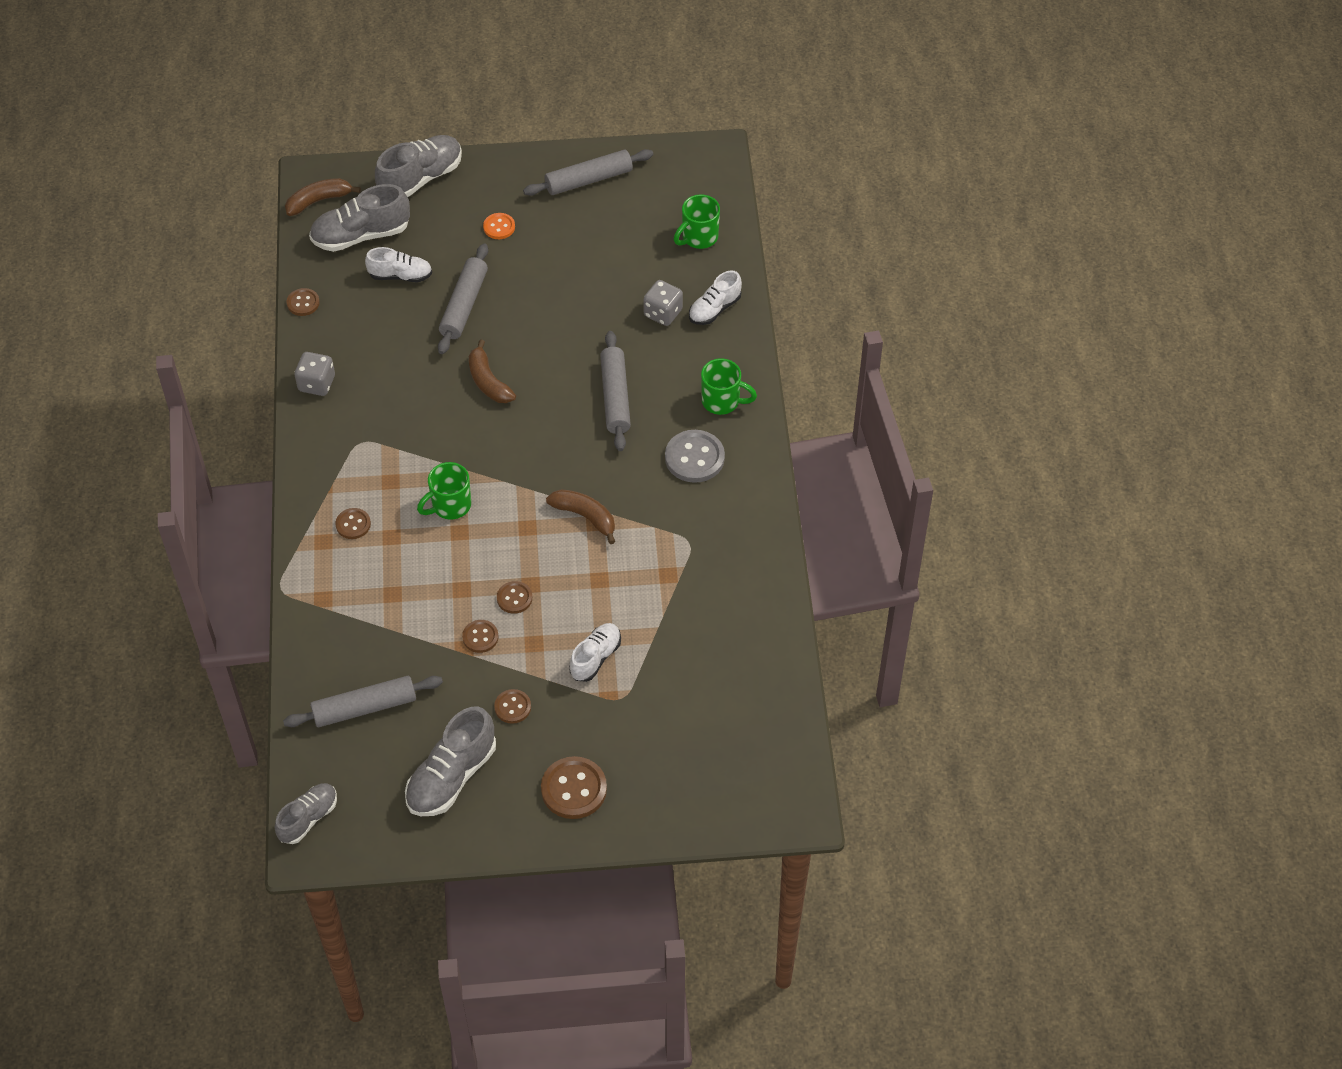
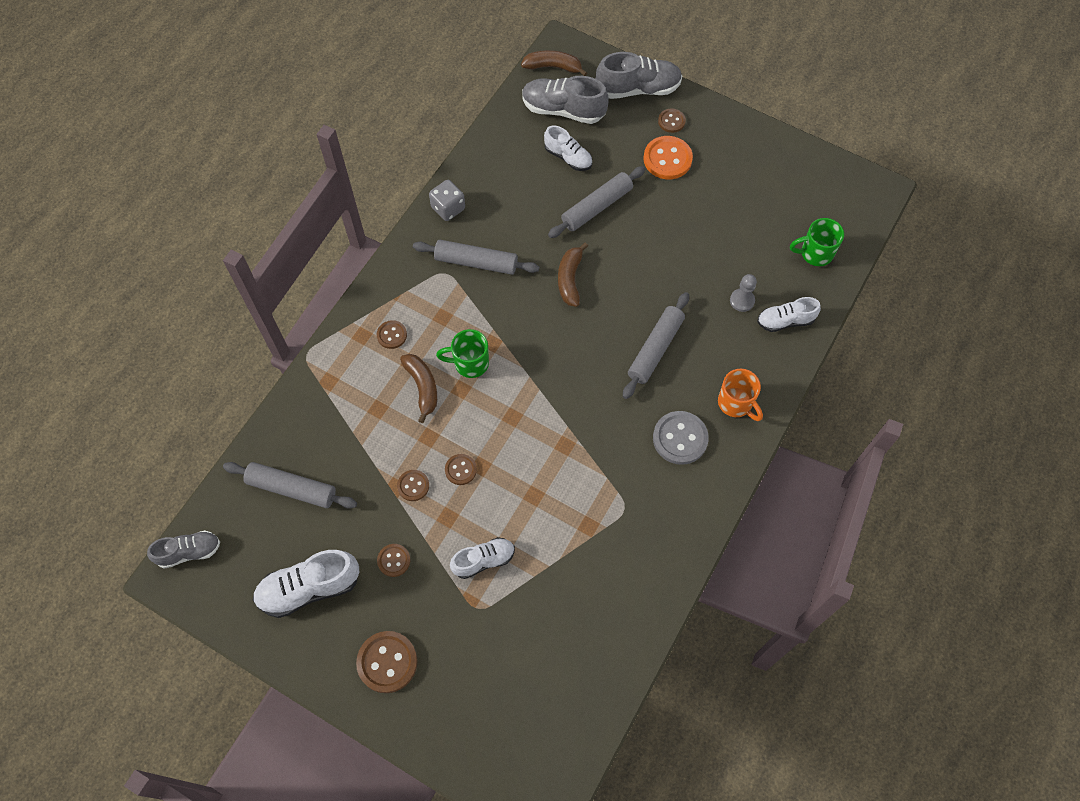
camera: 35 degrees right, 10 degrees up
(303, 303) = (485, 140): brown button -> brown button (671, 121)
(451, 776) = (309, 588): grey shoe -> white shoe
(499, 227) = (667, 159): orange button -> orange button, size x1.75
(585, 517) = (561, 436): brown banana -> brown banana (422, 387)
(588, 179) = (762, 158): grey rolling pin -> grey rolling pin (476, 262)
(663, 313) = (742, 300): grey dice -> grey pawn
(722, 401) = (736, 403): green mug -> orange mug

